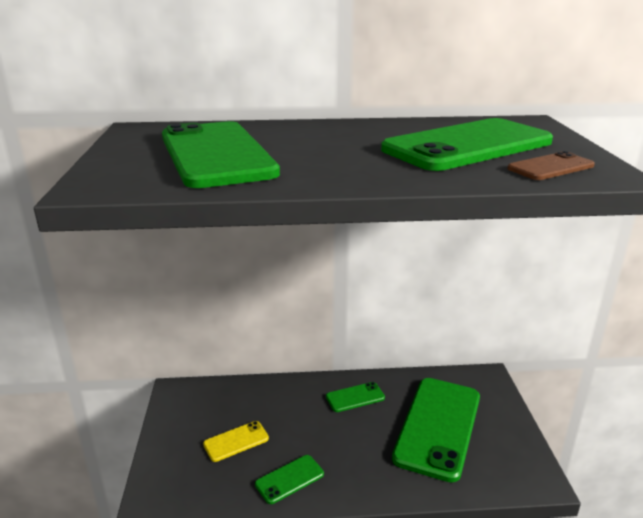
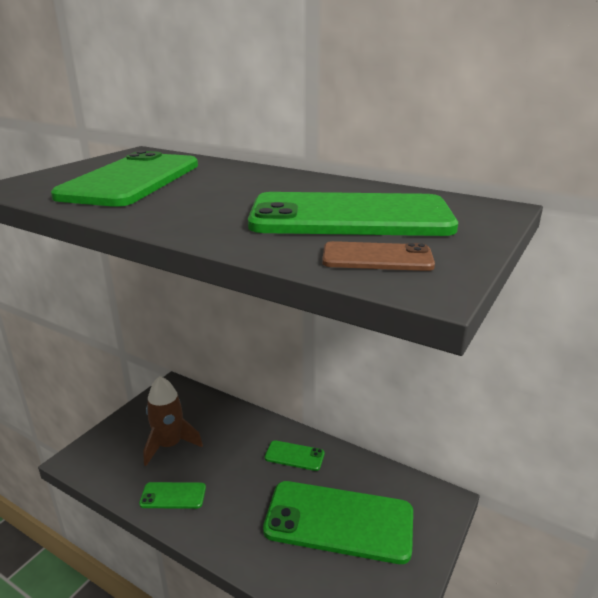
camera: 35 degrees right, 0 degrees up
(236, 441) = (170, 445): yellow phone -> brown rocket
(438, 427) = (339, 521): green phone -> green phone turned 45 degrees clockwise

